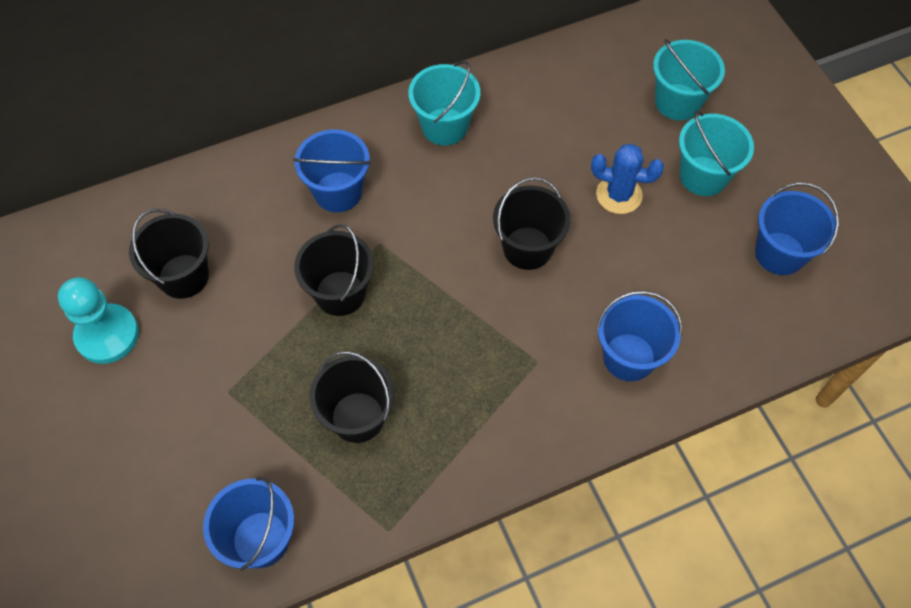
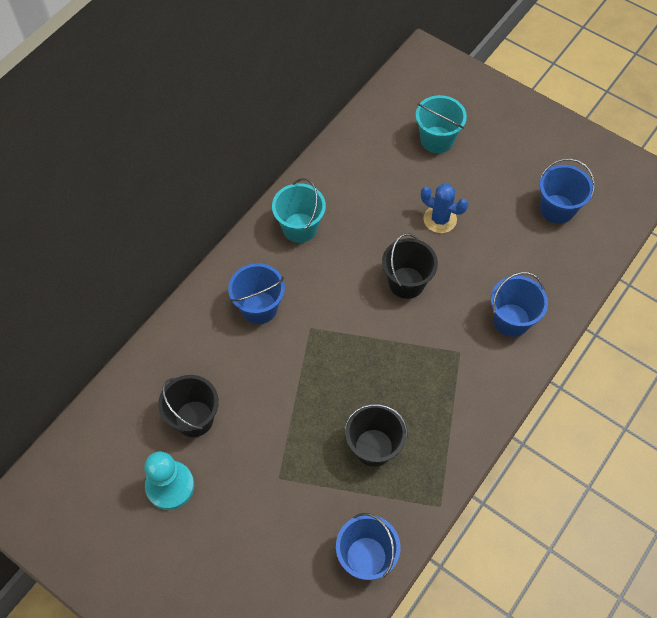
camera: 30 degrees left, 0 degrees up
(340, 293) = (307, 374): black bucket -> none
(619, 195) = (440, 219): blue cactus -> blue cactus turned 45 degrees clockwise
(703, 176) = (482, 181): turquoise bucket -> none

